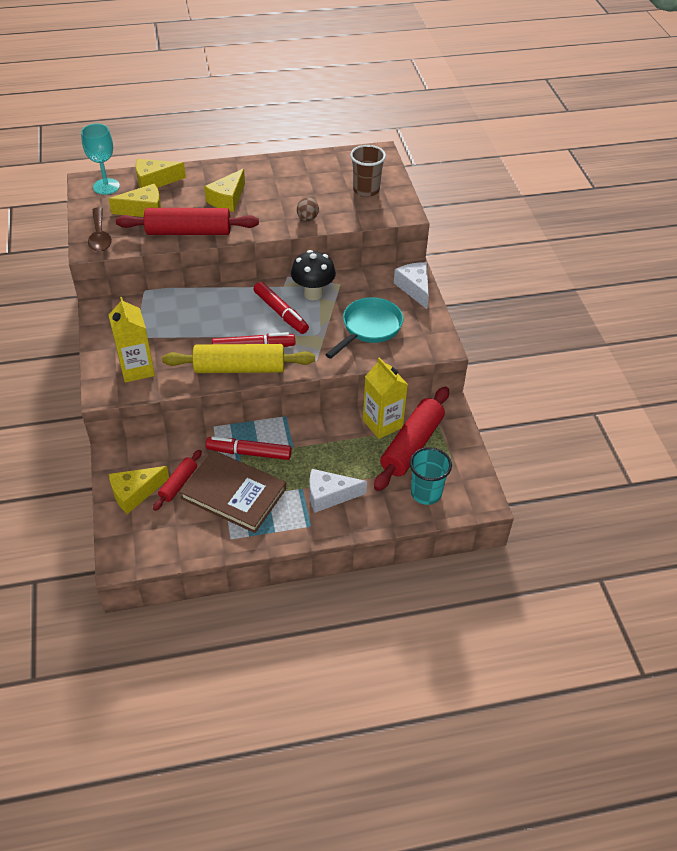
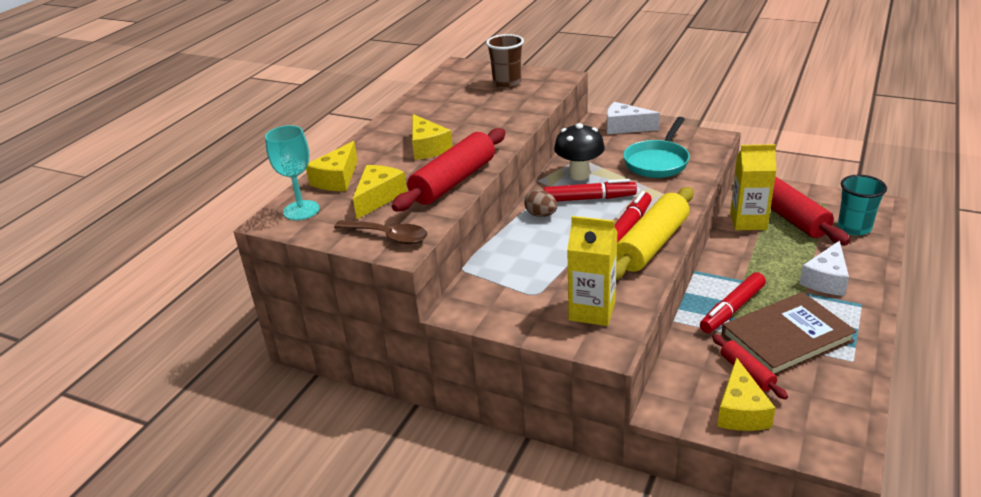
camera: 50 degrees left, 15 degrees down
(307, 219) = (514, 118): brown egg -> brown egg (541, 215)
(369, 328) = (657, 162): turquoise pan -> turquoise pan turned 135 degrees counterclockwise

